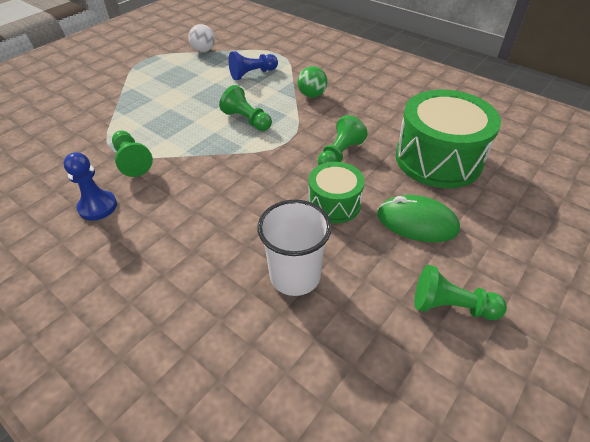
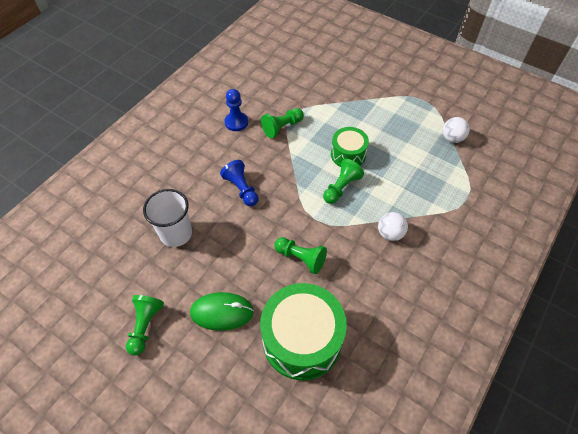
camera: 85 degrees right, 10 degrees up
(252, 74) = (418, 182): blue pawn -> blue pawn (241, 189)
(312, 95) = (390, 233): green ball -> white ball
(334, 203) = (241, 255): green drum -> green drum (348, 154)
(417, 222) = (222, 312): green mouse -> green mouse turned 75 degrees clockwise

